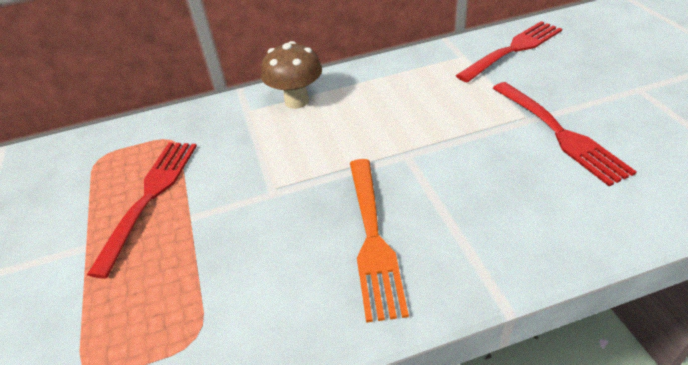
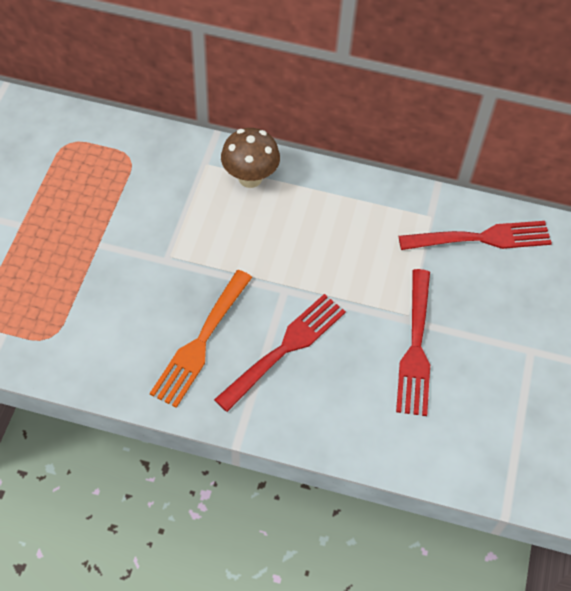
camera: 25 degrees right, 15 degrees up
(150, 197) = (83, 207): red fork -> red fork (285, 348)

